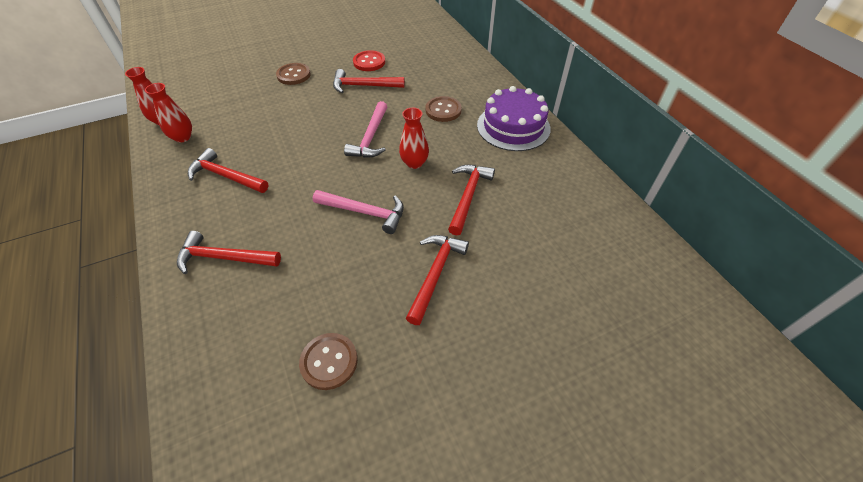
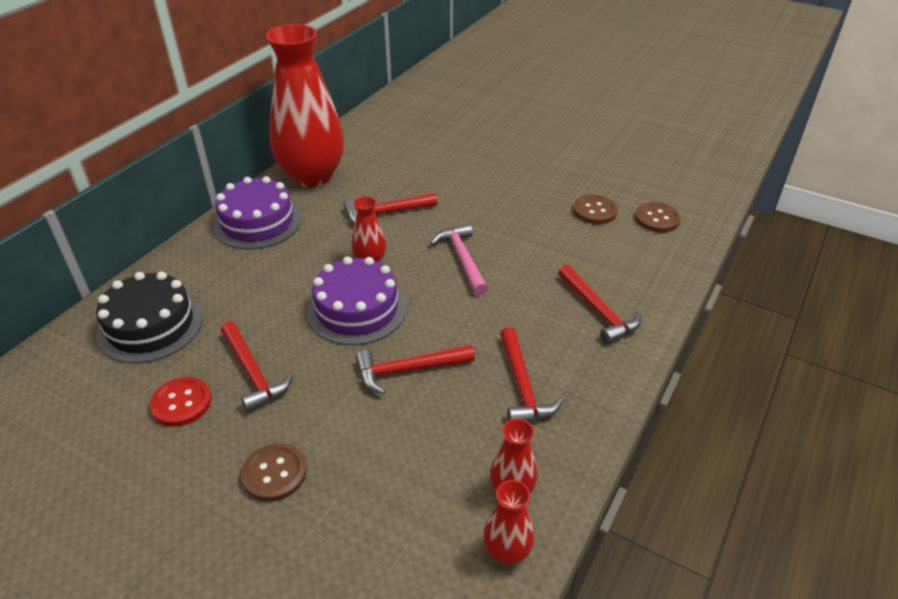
camera: 125 degrees left, 10 degrees down
(370, 137) = (357, 309): pink hammer -> purple cake
(435, 274) = (481, 198): red hammer -> red hammer (408, 370)
(439, 65) = (150, 325): none -> black cake
(443, 110) = (261, 279): brown button -> brown button (657, 219)
(564, 176) = (312, 176): none -> red vase

